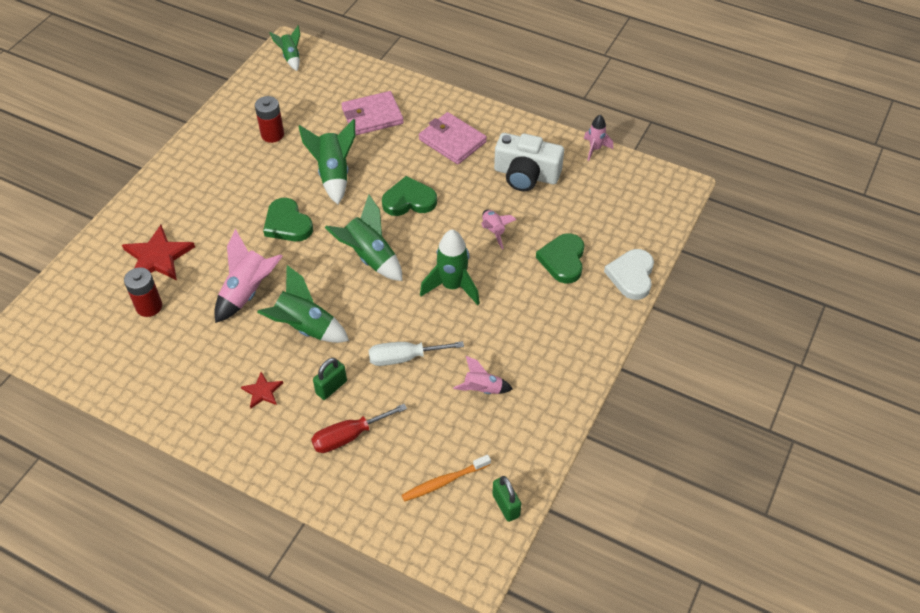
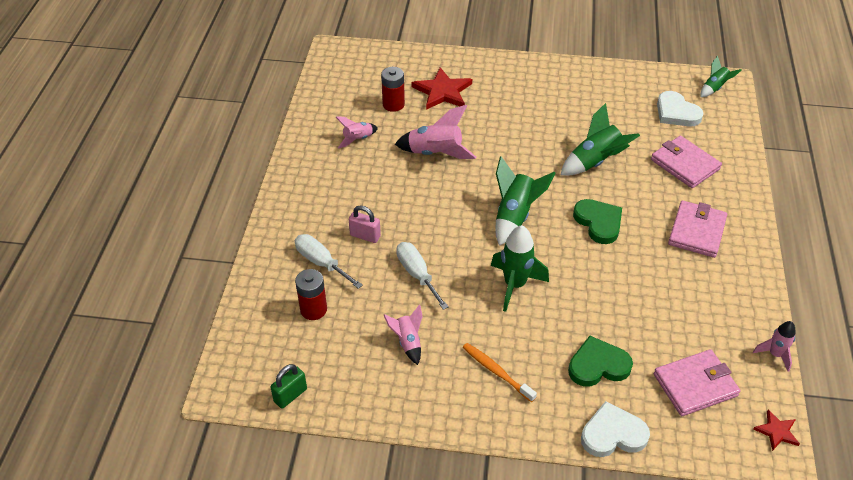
camera: 70 degrees right, 5 degrees down
(262, 391) = (343, 195): red star -> red star (777, 431)
(272, 134) = (614, 109): red battery -> red battery (313, 309)
(287, 224) = (520, 152): green heart -> none
(305, 95) = (676, 113): none -> white heart
(305, 328) = (417, 199): green rocket -> none
(331, 387) = (365, 236): green padlock -> pink padlock
(349, 436) = (321, 263): red screwdriver -> white screwdriver
(444, 481) = (300, 342): orange toothbrush -> orange toothbrush (496, 372)
(493, 231) = (600, 297): pink rocket -> pink rocket (358, 139)
(526, 174) = (693, 303): white camera -> none
(605, 207) = (695, 385): none -> pink wallet

